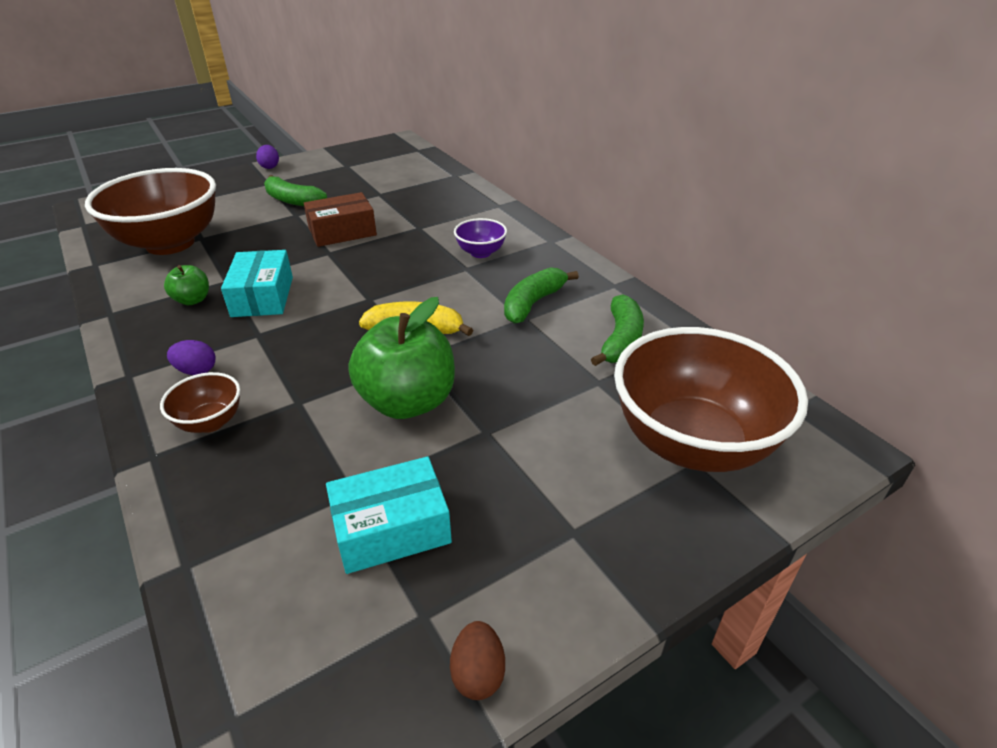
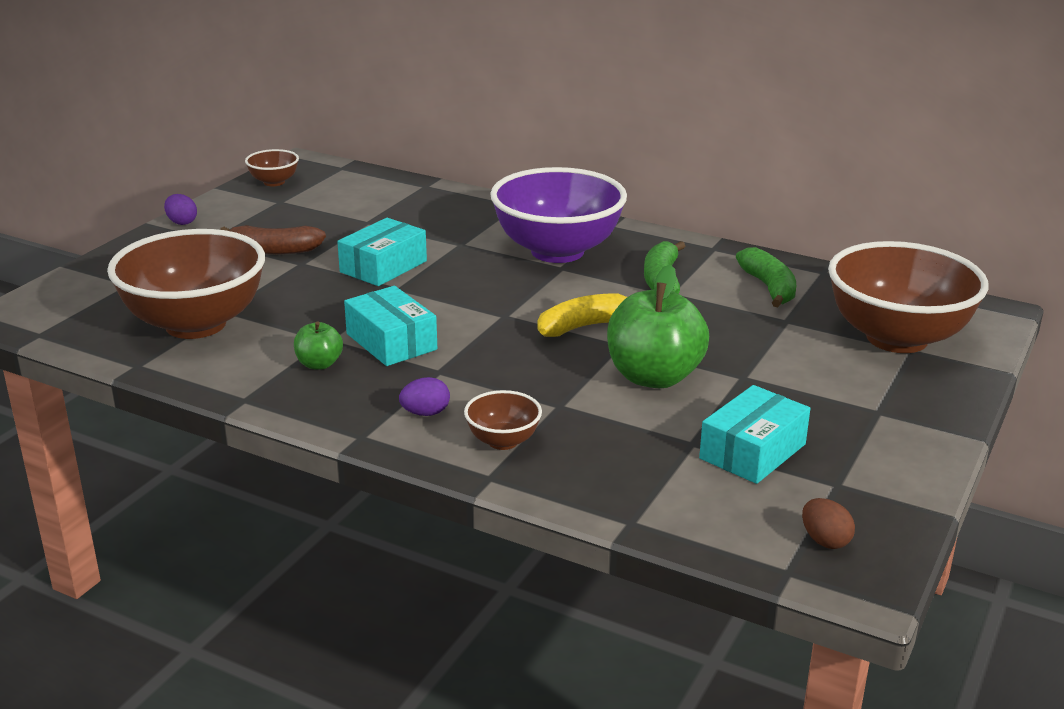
camera: 30 degrees left, 10 degrees down
(292, 200) = (273, 250): green banana -> brown banana
(342, 231) = (383, 266): brown box -> turquoise box
(362, 151) = (274, 182): none -> brown bowl
(478, 673) = (906, 495): brown egg -> brown egg (825, 540)
(480, 253) = (557, 251): purple bowl -> purple bowl, size x2.26

